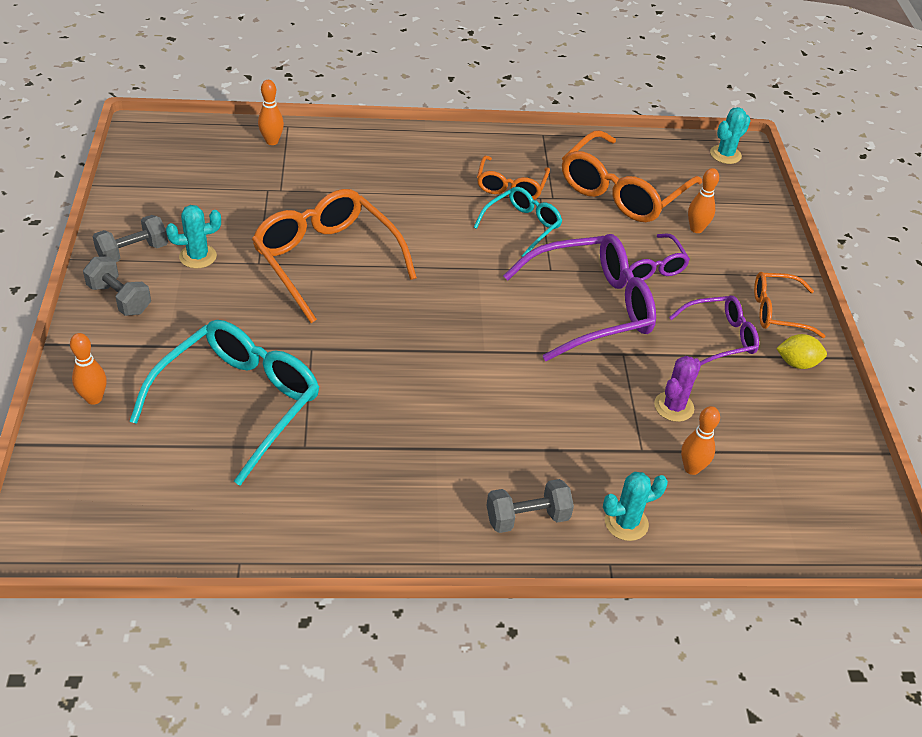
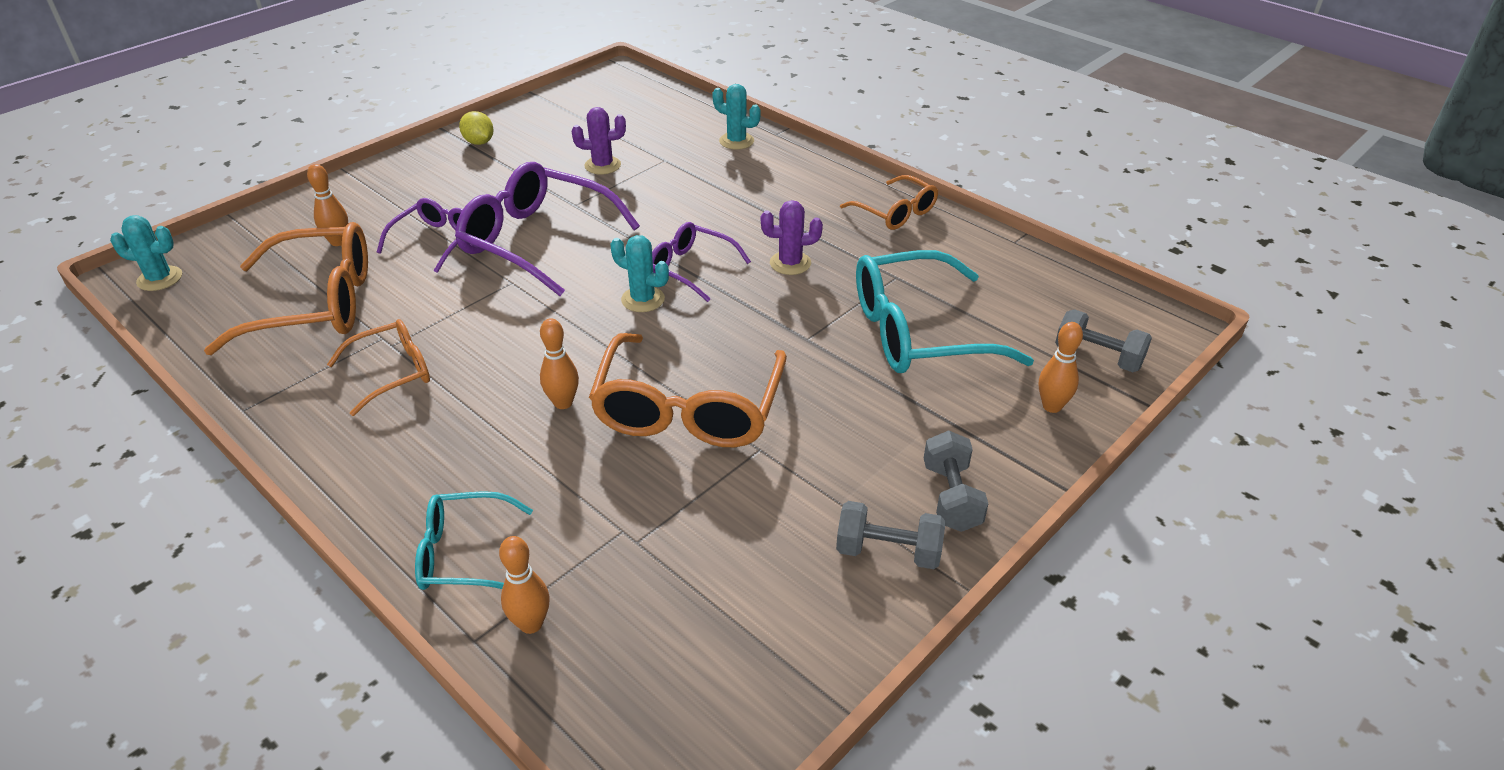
camera: 130 degrees left, 5 degrees down
(198, 256) = (817, 498): turquoise cactus -> turquoise cactus (643, 299)
(398, 405) = (790, 263): none -> purple cactus
(522, 226) = (461, 329): turquoise glasses -> turquoise glasses (463, 554)
(527, 518) = (792, 170): grey dumbbell -> grey dumbbell (1098, 357)
(691, 468) = (652, 139): orange bowling pin -> orange bowling pin (563, 403)
(720, 337) = (492, 177): purple glasses -> purple glasses (691, 268)
(777, 311) = (421, 168): orange glasses -> orange glasses (895, 212)

